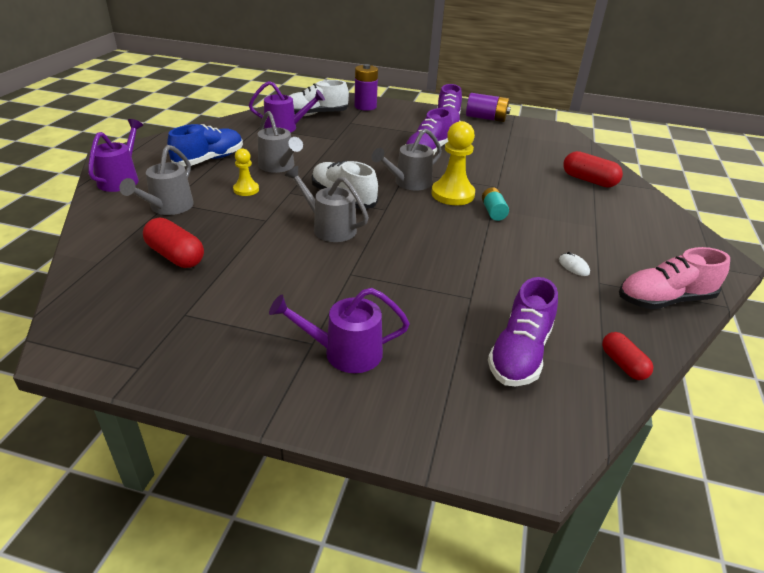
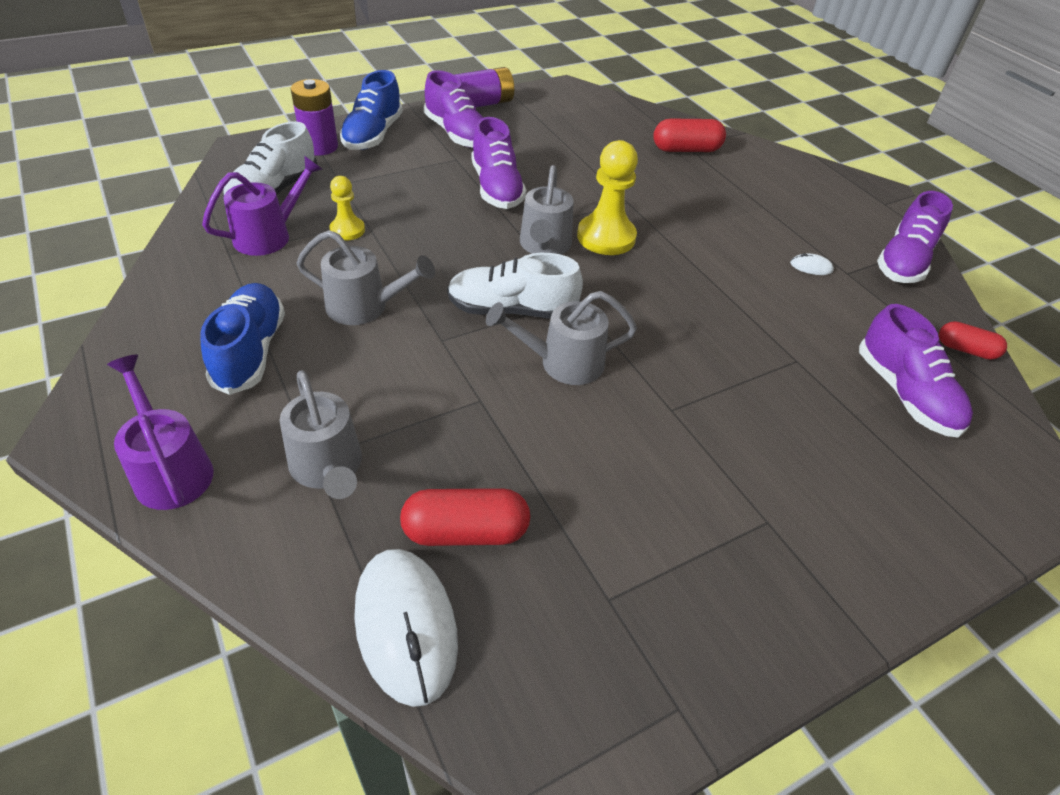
camera: 45 degrees left, 10 degrees up
(102, 268) = (406, 626): none -> white mouse
(246, 190) = (383, 370): yellow pawn -> yellow pawn (347, 230)
(344, 352) = (805, 508): purple watering can -> none
(399, 111) = (373, 135): none -> blue shoe
(493, 212) = (670, 239): turquoise battery -> none
(664, 300) = (903, 261): pink shoe -> purple shoe

